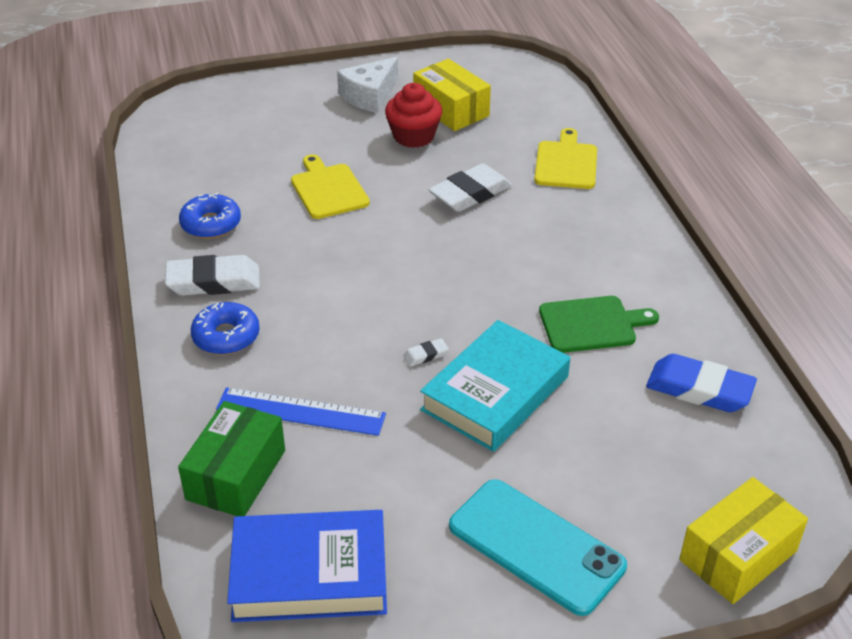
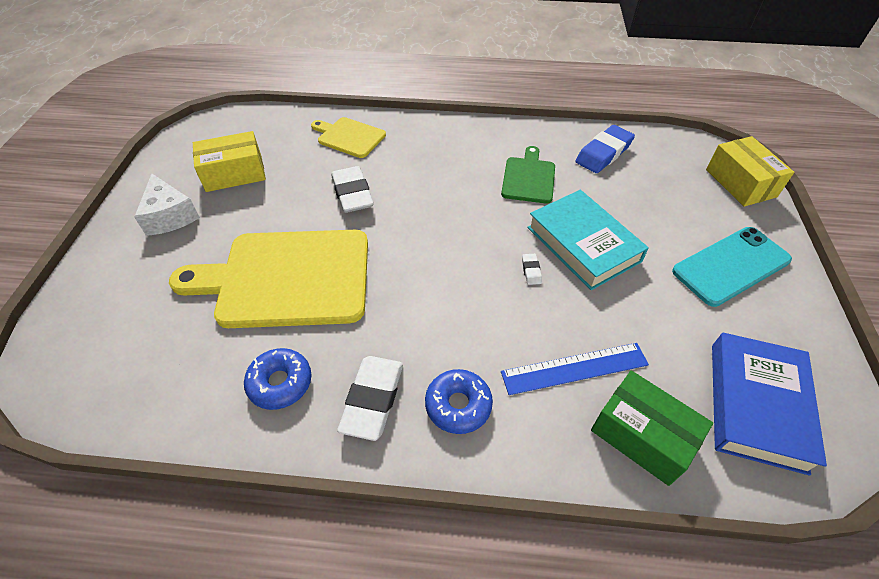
camera: 70 degrees left, 10 degrees up
(300, 412) = (574, 368): blue ruler -> blue ruler turned 45 degrees clockwise
(328, 189) = (287, 278): yellow cutting board -> yellow cutting board, size x1.99
(413, 136) = (253, 204): red cupcake -> none

